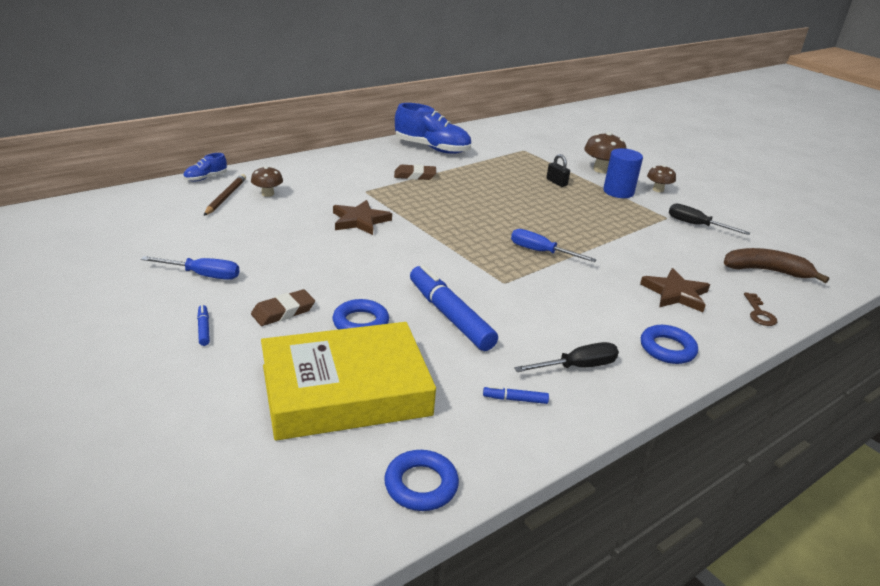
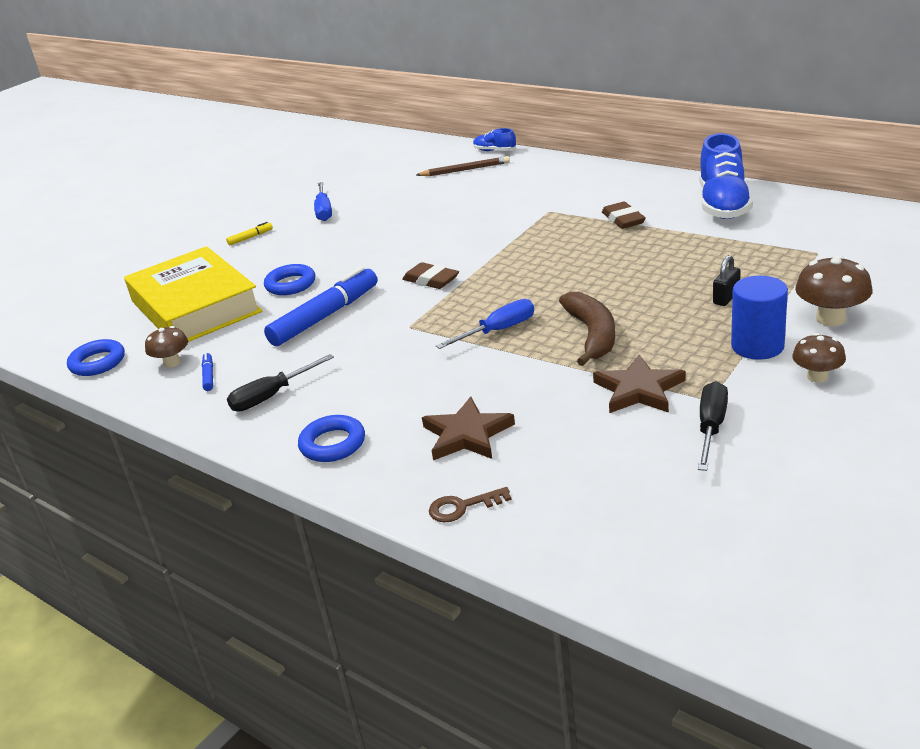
camera: 80 degrees right, 0 degrees up
(203, 329) = (250, 237): blue marker -> yellow marker
(267, 194) = (490, 180): brown mushroom -> brown mushroom (172, 362)
(283, 311) = (289, 253): brown eraser -> brown eraser (431, 280)
(360, 220) = (477, 229): brown star -> brown star (639, 390)
(541, 252) = (498, 331): blue screwdriver -> blue screwdriver turned 45 degrees clockwise
(577, 367) = (272, 396): black screwdriver -> black screwdriver turned 90 degrees clockwise
(767, 271) = (605, 508): brown banana -> brown banana (592, 335)

